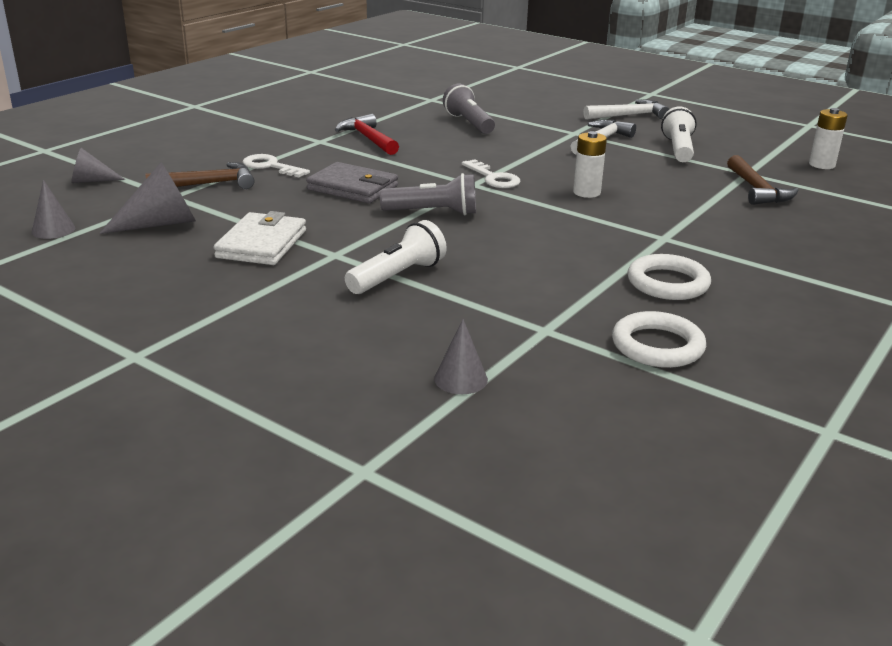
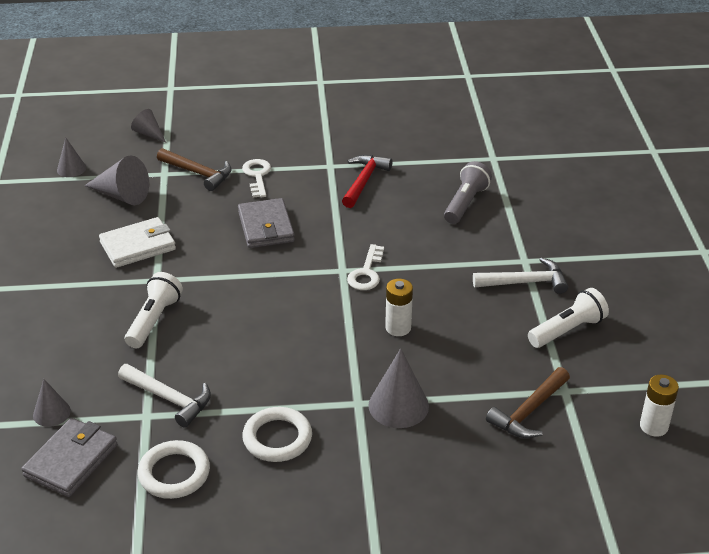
camera: 50 degrees right, 10 degrees up
(397, 276) = (154, 320): white flashlight -> white flashlight turned 75 degrees counterclockwise
(433, 212) = (268, 281): grey flashlight -> none
(561, 395) = (71, 460): none -> grey wallet
(629, 116) = (615, 267): white hammer -> white hammer (169, 399)
(689, 225) = (398, 405): none -> grey cone

